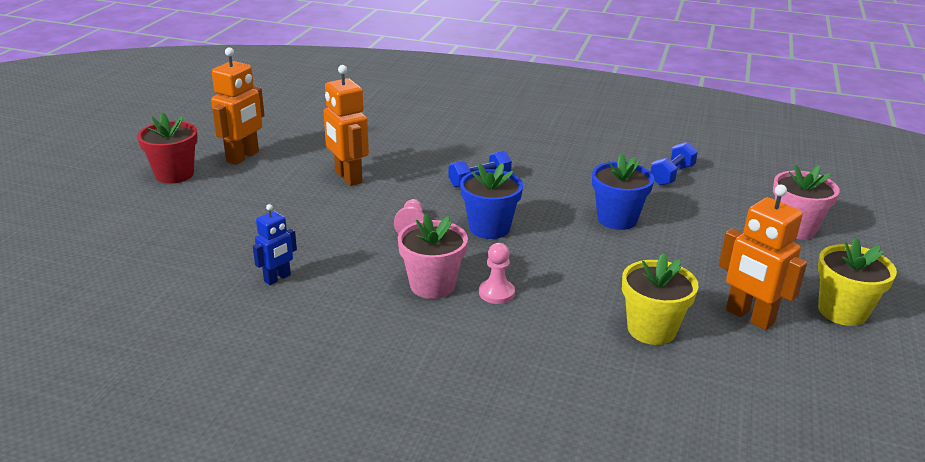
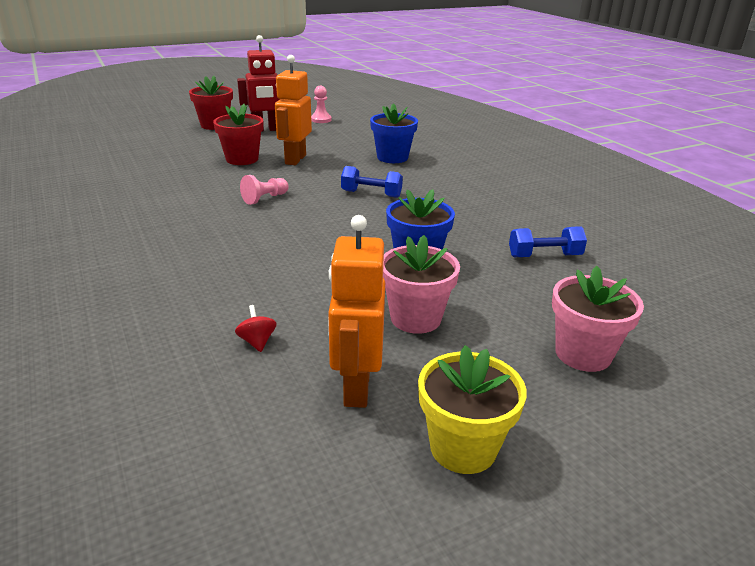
camera: 45 degrees right, 0 degrees up
(243, 157) = (266, 130): orange robot -> red robot
(277, 278) = (136, 189): blue robot -> none
(299, 199) = (242, 159): none -> red flower pot
(432, 285) = (196, 233): pink flower pot -> pink flower pot (415, 318)
(489, 228) = (309, 221): blue flower pot -> blue flower pot (392, 157)
(496, 293) = (219, 258): pink pawn -> pink pawn (321, 120)
(651, 329) = (257, 341): yellow flower pot -> red spinning top

